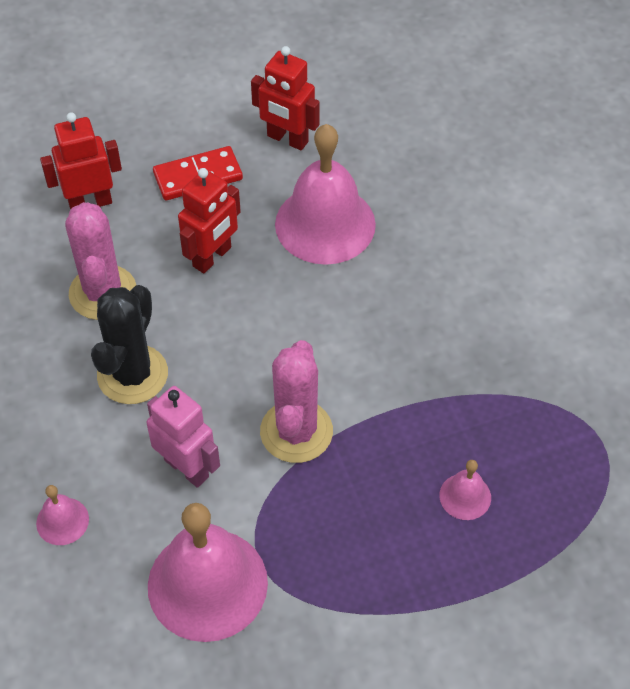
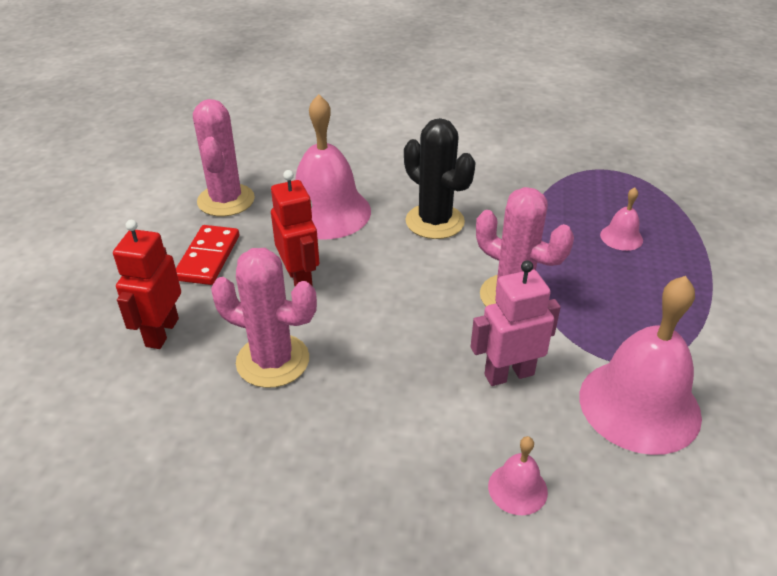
camera: 60 degrees left, 15 degrees down
(132, 374) = (382, 374): black cactus -> black cactus (435, 221)
(287, 139) = (226, 200): red robot -> pink cactus

